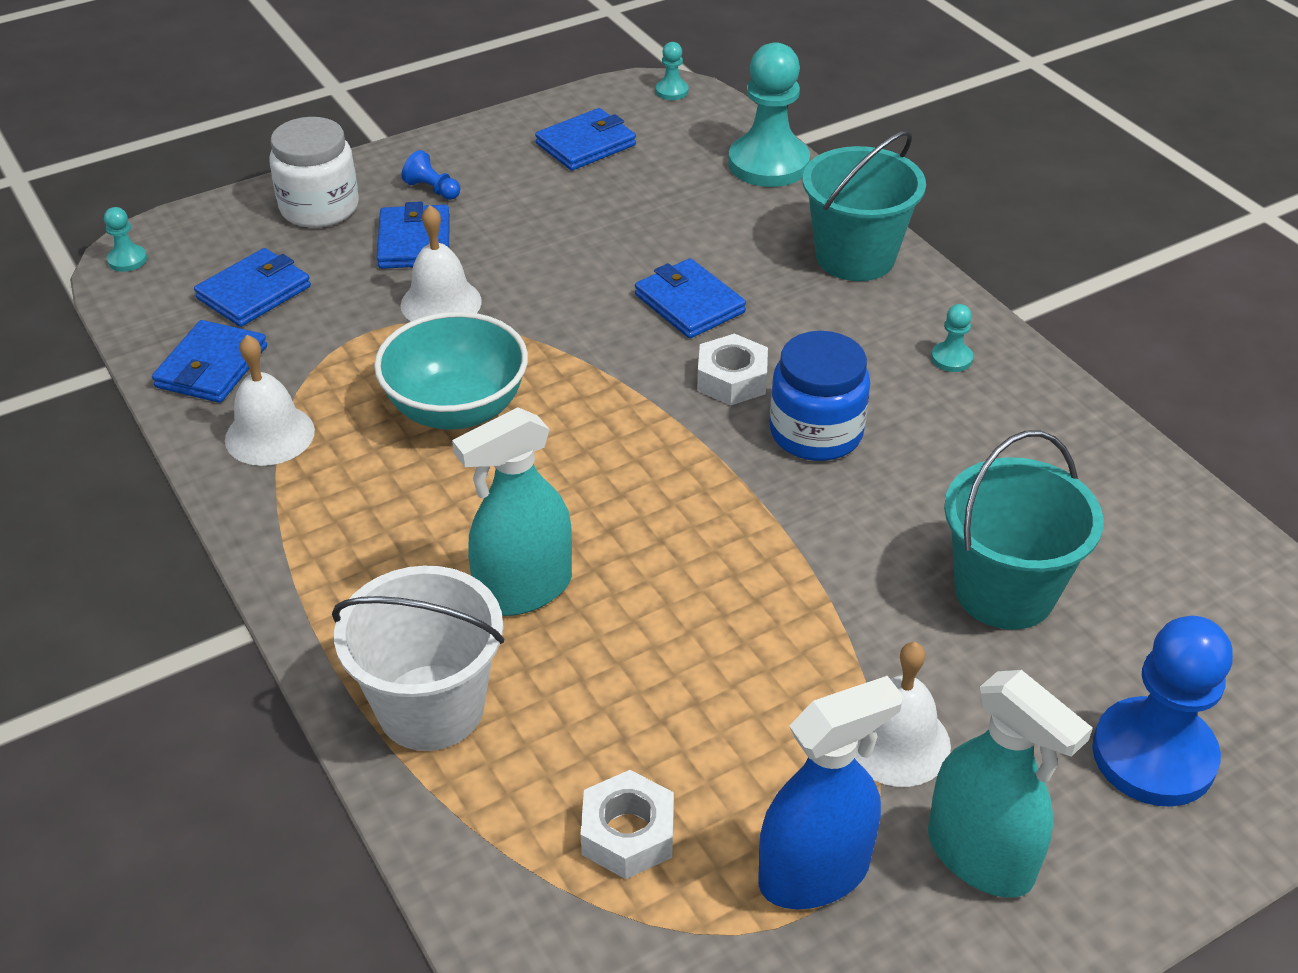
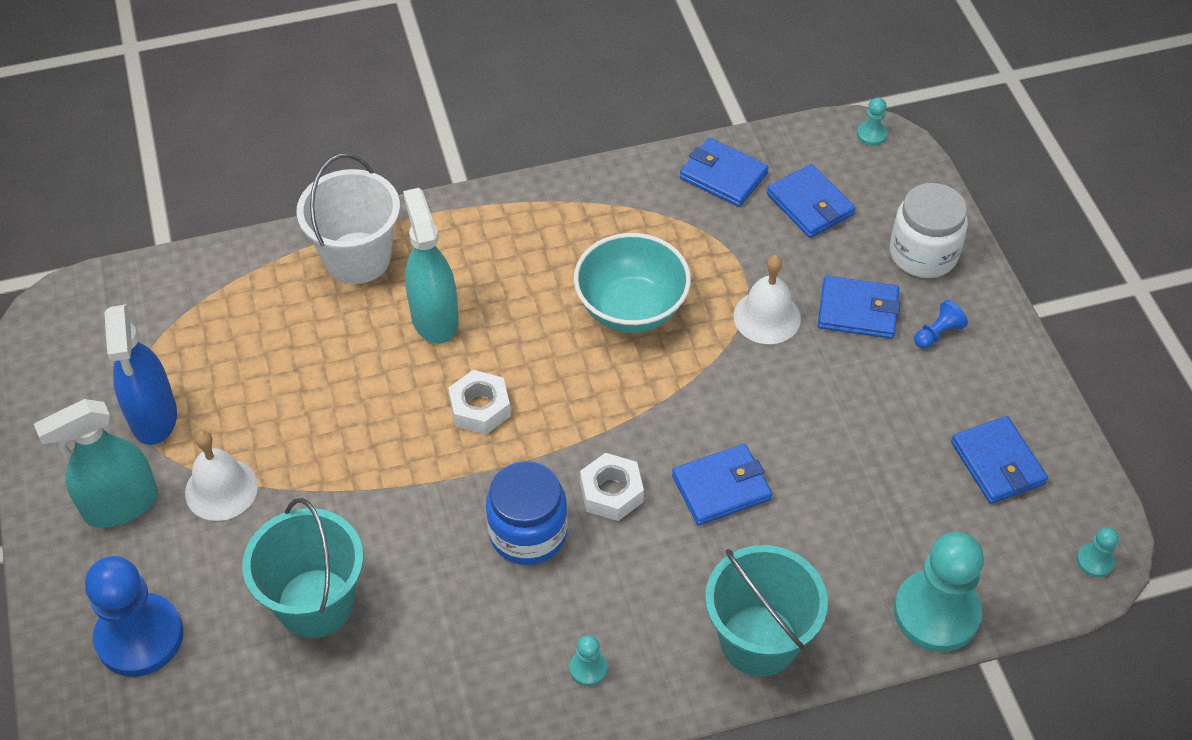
camera: 105 degrees right, 10 degrees up
(269, 435) = (637, 202): white bell -> none
(628, 834) = (224, 334): white nut -> white nut (480, 408)

